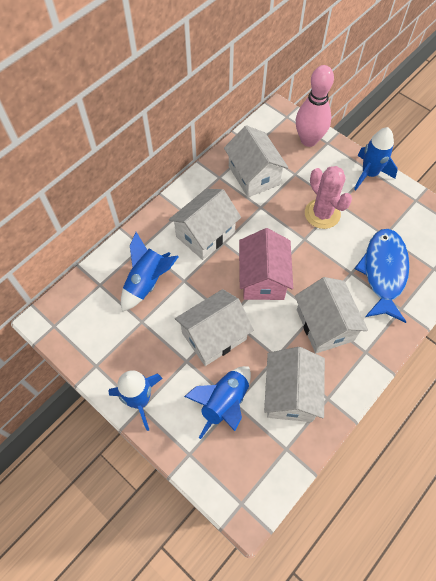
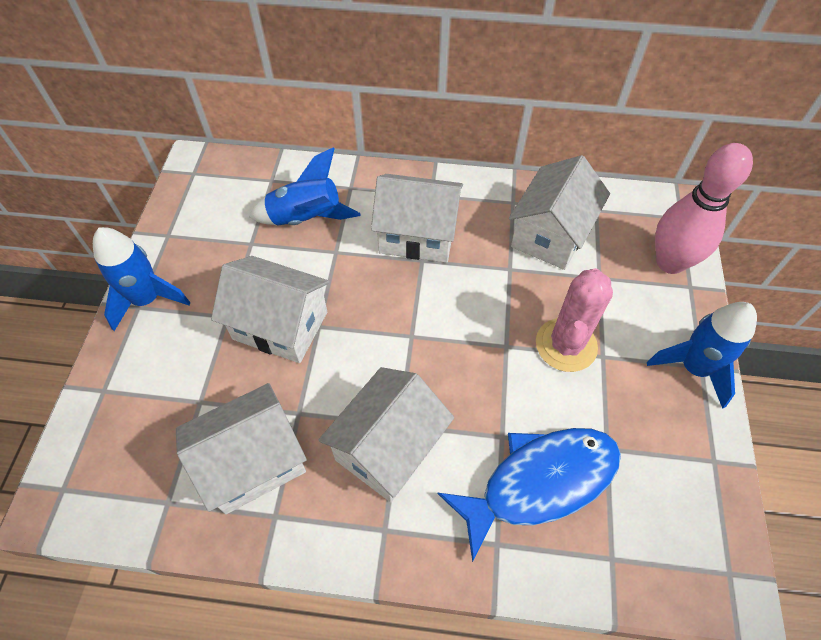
camera: 55 degrees right, 5 degrees down
(224, 403) = (193, 389): blue rocket -> none
(263, 278) = (404, 331): pink house -> none

